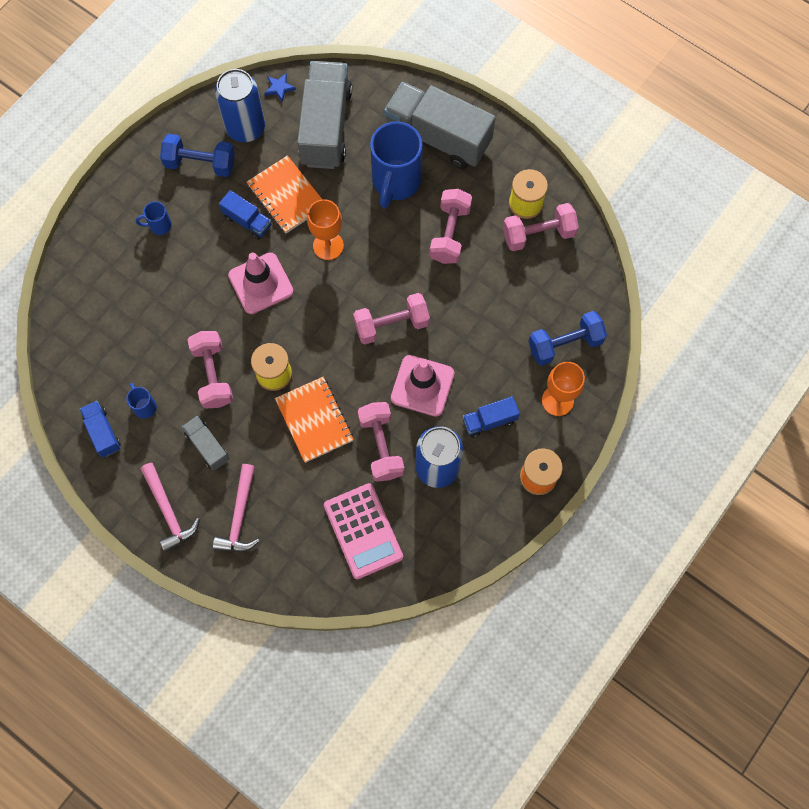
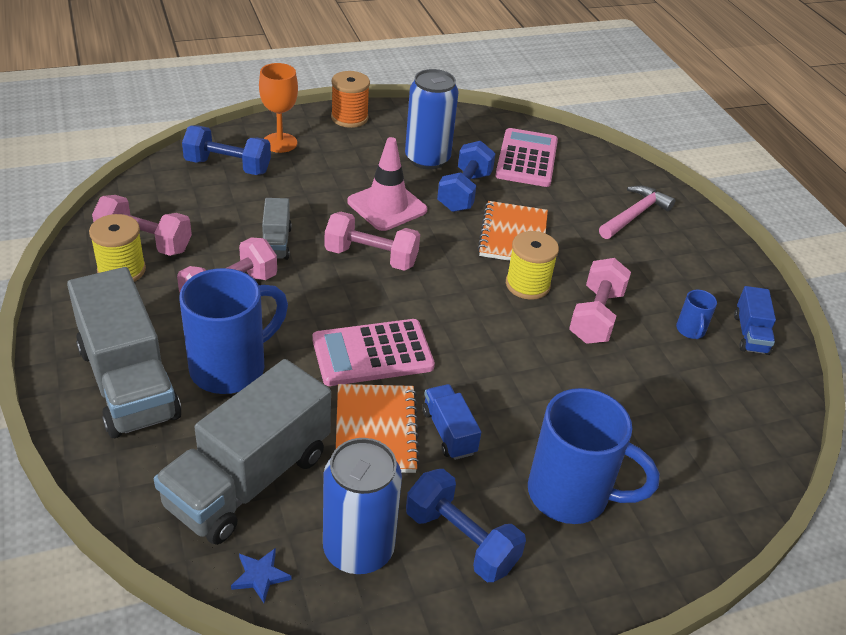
camera: 150 degrees left, 30 degrees down
(159, 225) = (571, 495): blue mug -> blue mug, size x2.27
(168, 511) = (705, 249): pink hammer -> none
(207, 446) = (637, 270): grey truck -> grey truck (276, 243)
(261, 283) = (482, 363): pink traffic cone -> none
(328, 246) = (372, 353): orange goblet -> pink calculator
(381, 446) = (464, 192): pink dumbbell -> blue dumbbell
(489, 421) = (352, 160): blue truck -> none

